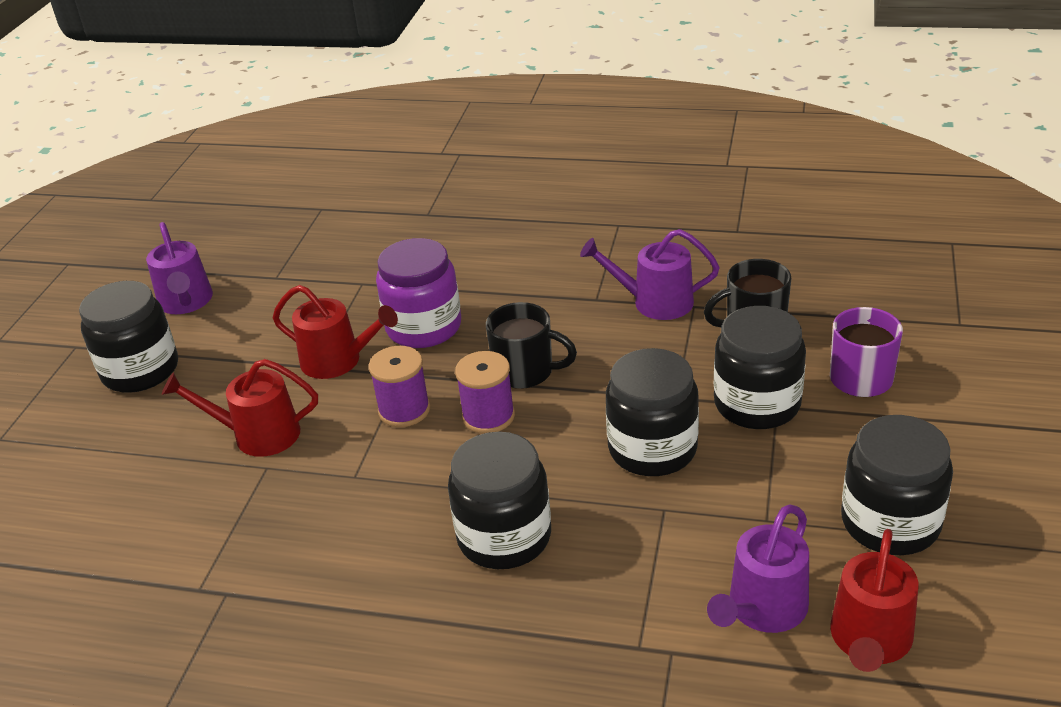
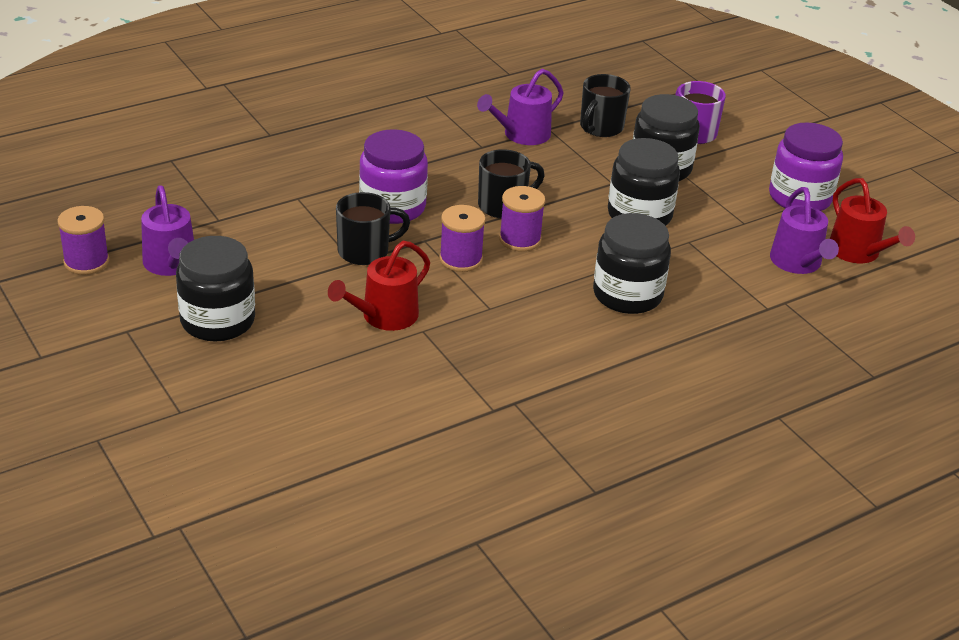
camera: 50 degrees left, 0 degrees up
(139, 273) = (86, 262): none -> purple spool
(186, 302) = (171, 264): purple watering can -> purple watering can turned 45 degrees clockwise
(338, 361) = (365, 251): red watering can -> black mug
(890, 522) = (800, 197): black jar -> purple jar

